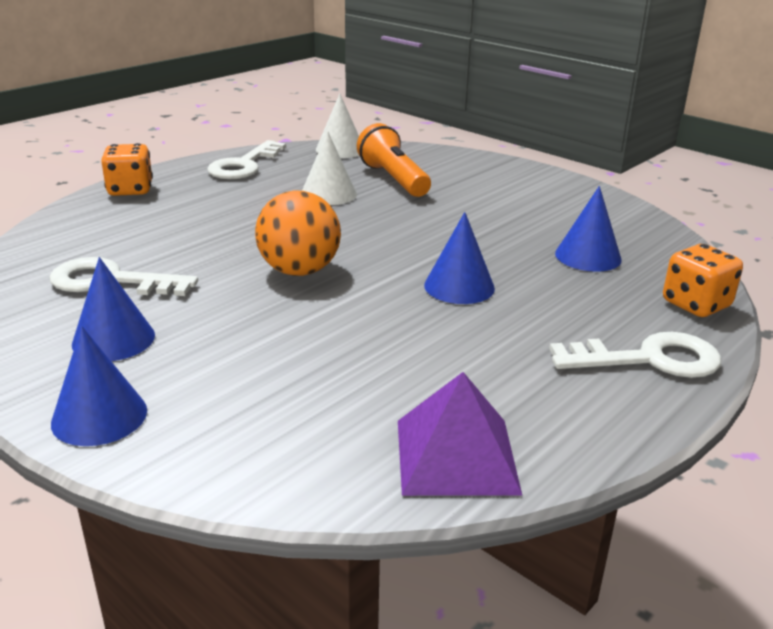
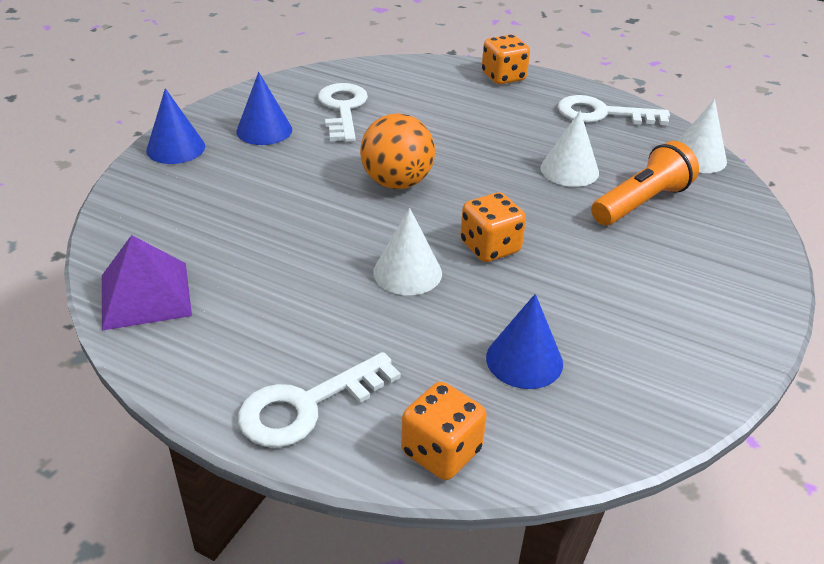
camera: 75 degrees right, 10 degrees up
(433, 245) = (490, 247): none -> orange dice
(459, 286) = (407, 272): blue cone -> white cone
(648, 359) = (307, 405): white key -> white key turned 75 degrees clockwise

